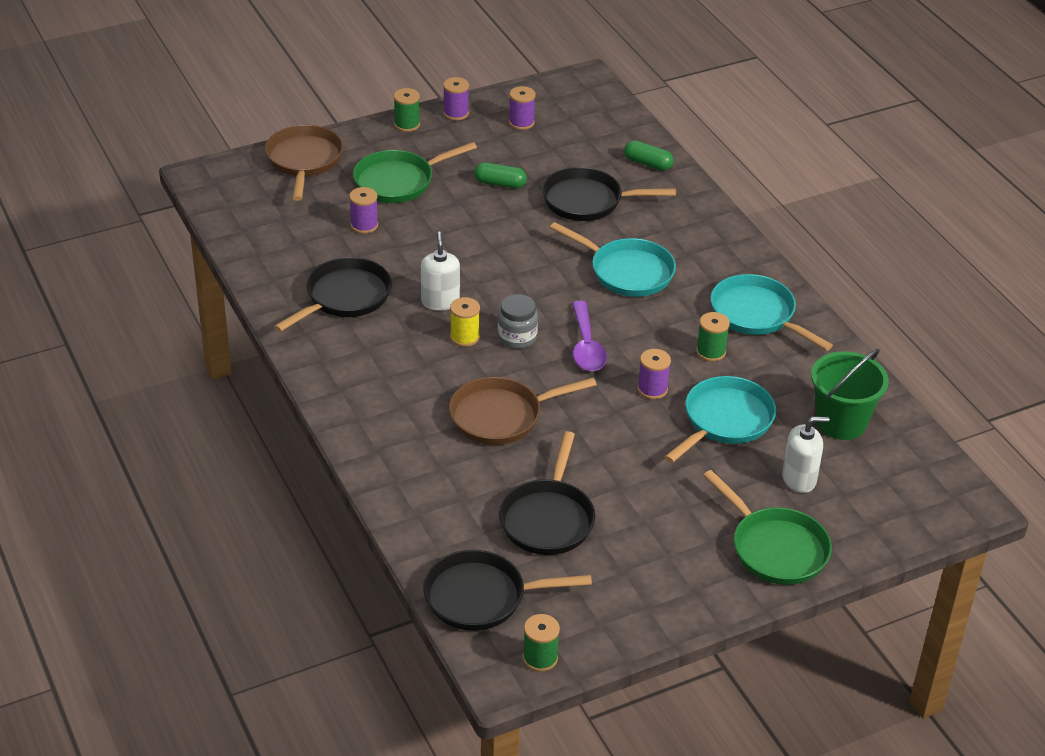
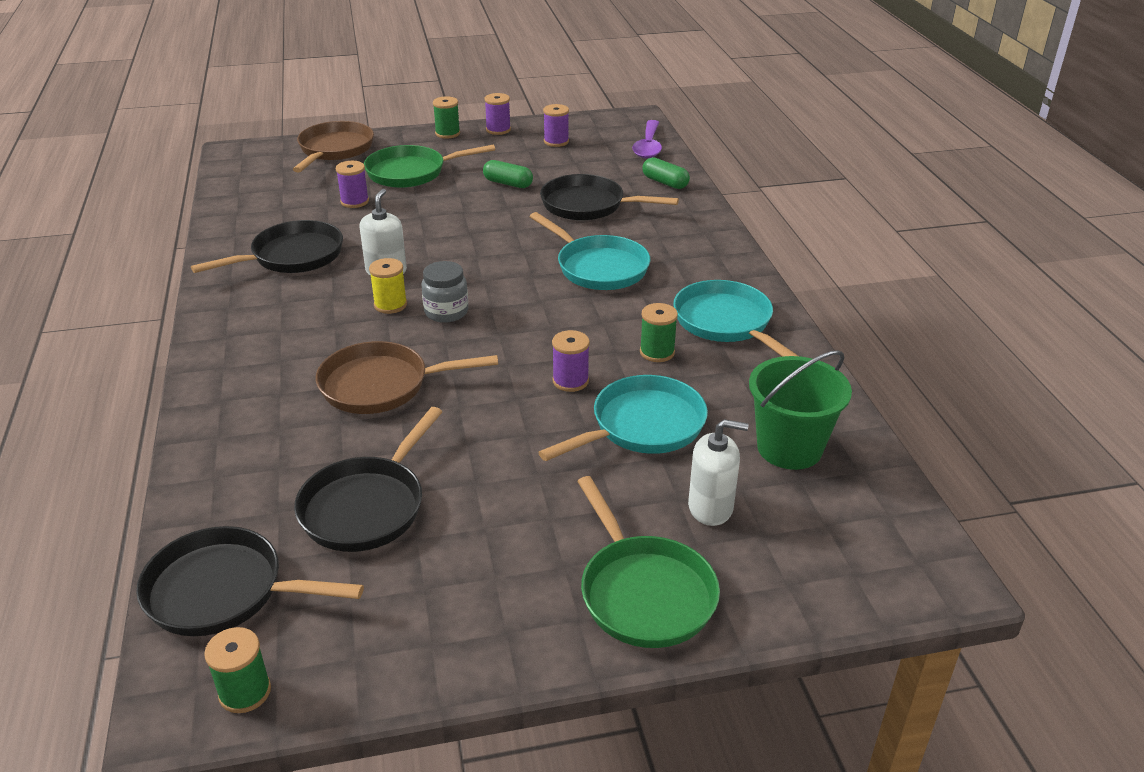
camera: 15 degrees right, 5 degrees down
(586, 346) = (517, 329): purple spoon -> purple spoon (648, 146)

